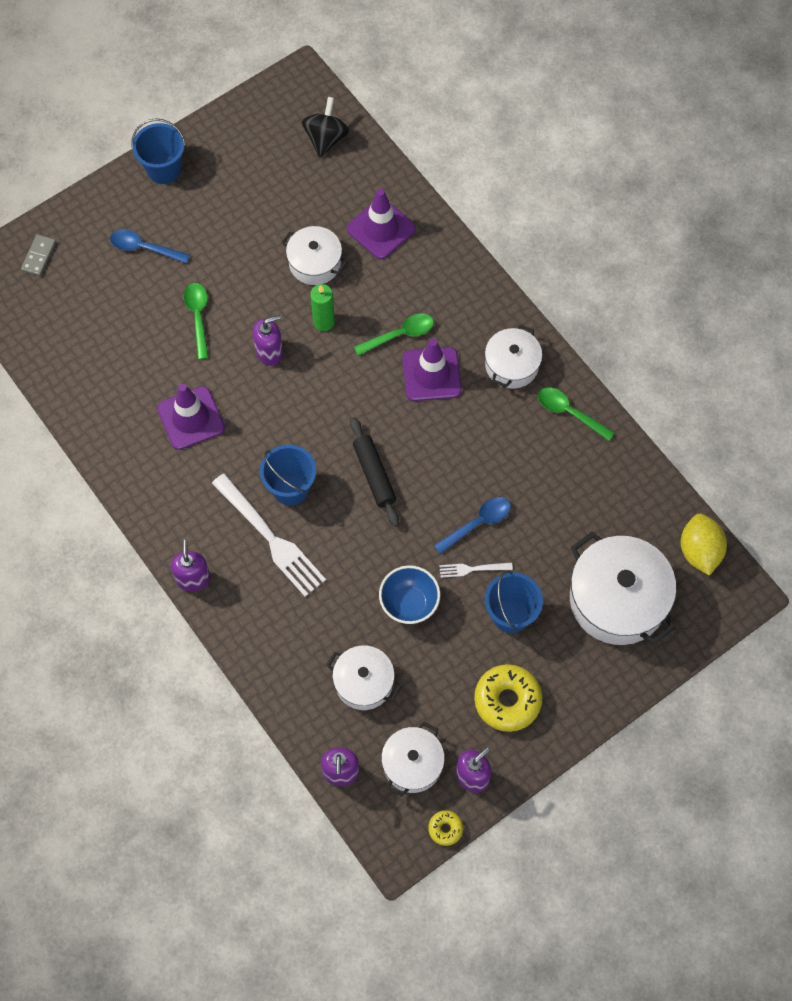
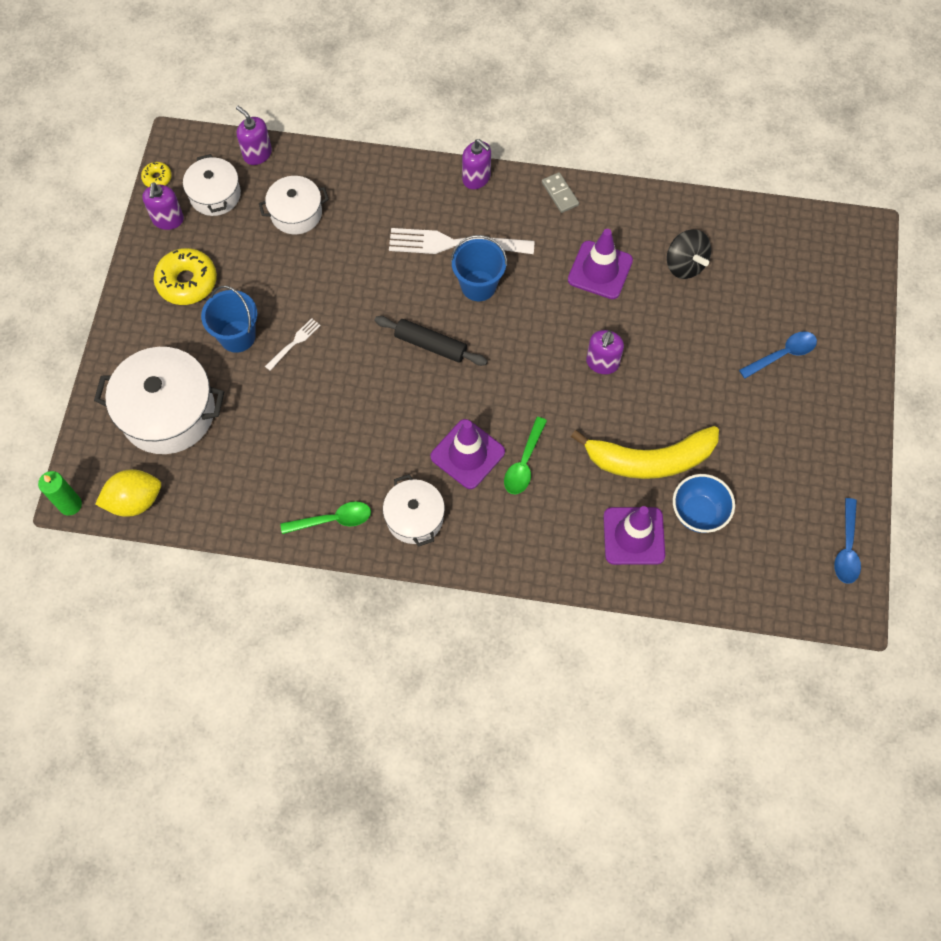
camera: 135 degrees right, 0 degrees up
(39, 256) = (843, 281): grey domino -> grey domino (560, 194)
(164, 169) = (849, 427): blue bucket -> none
(198, 317) = (682, 341): green spoon -> none
(315, 263) = (650, 460): white pot -> yellow banana
(324, 322) = (590, 420): green candle -> green candle (70, 505)
(326, 139) = (765, 573): black spinning top -> black spinning top (685, 264)
(409, 603) = (316, 284): blue bowl -> blue bowl (698, 513)
(478, 523) = (321, 377): blue spoon -> blue spoon (847, 548)
(699, 551) = (135, 501): yellow lemon -> yellow lemon turned 60 degrees counterclockwise

